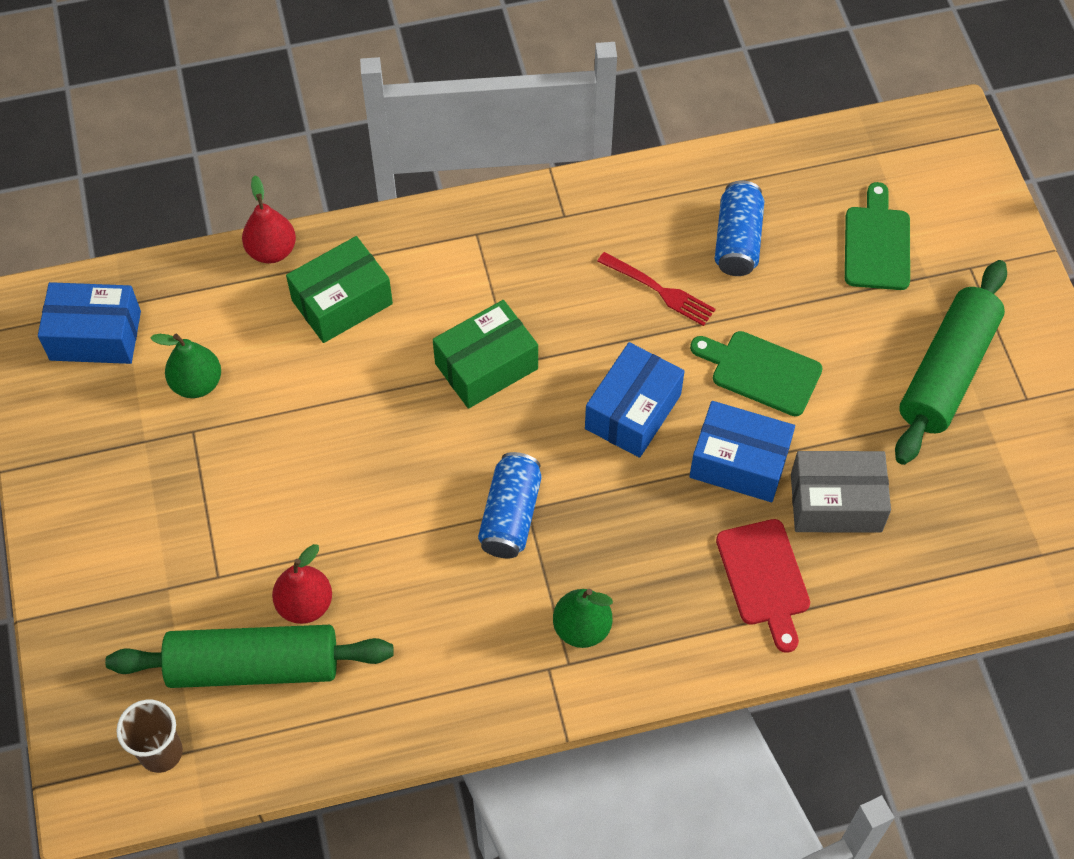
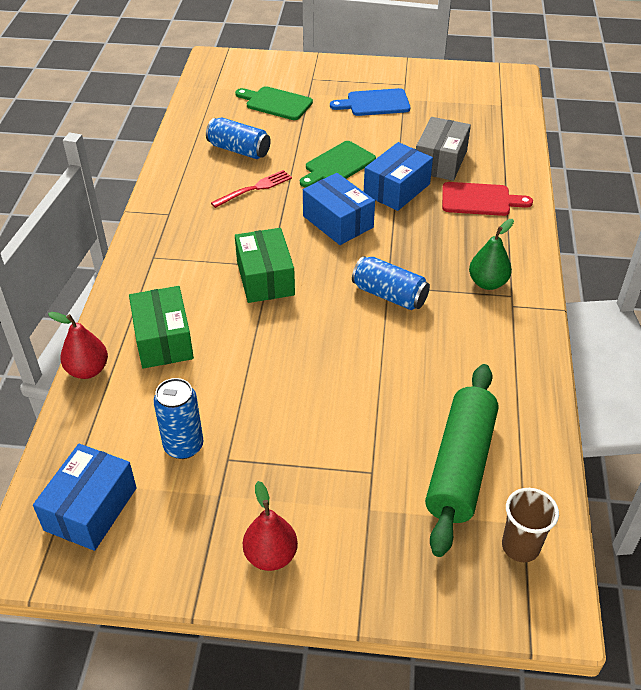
camera: 70 degrees left, 15 degrees down
(197, 383) = (183, 446): green pear -> blue can
(305, 604) = (417, 422): red pear -> red pear (271, 556)
(947, 372) = (374, 103): green rolling pin -> blue cutting board

